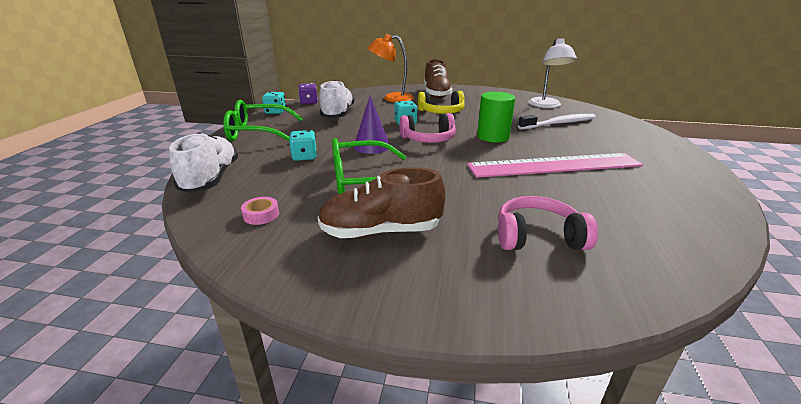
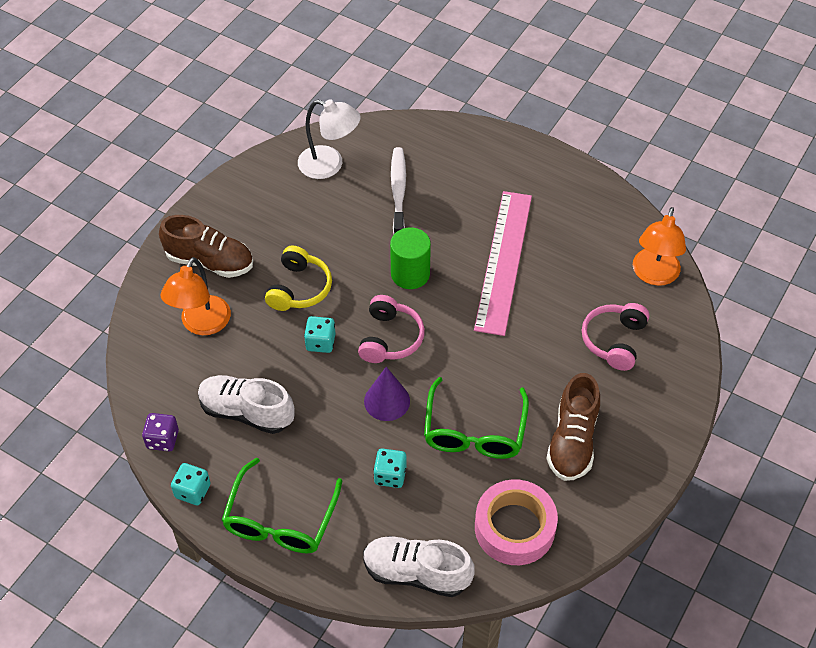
camera: 70 degrees left, 25 degrees up
(261, 215) = (514, 528): pink tape -> pink tape, size x2.45
(669, 251) = (654, 275): none -> orange lamp

